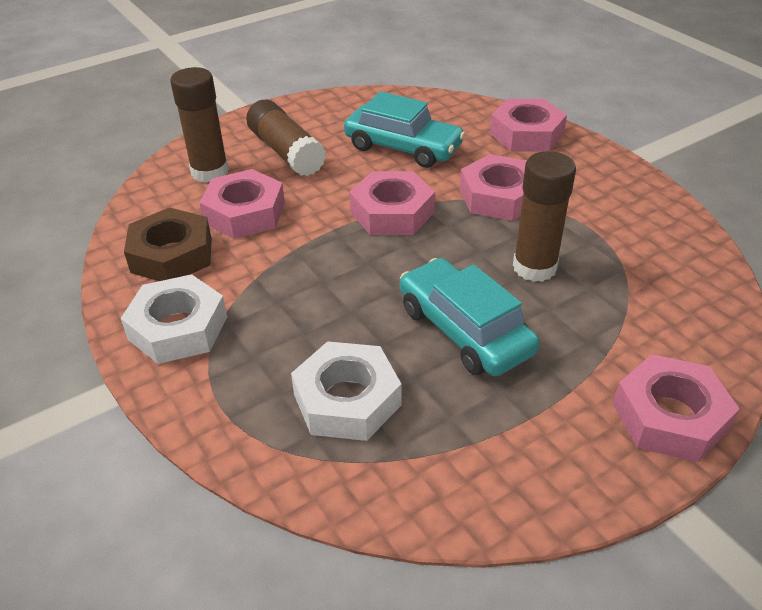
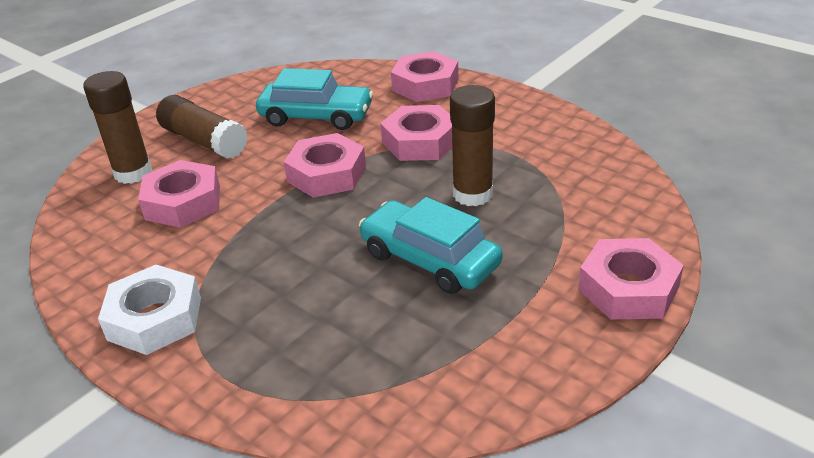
camera: 15 degrees left, 5 degrees down
(171, 255) = (122, 255): brown nut -> none
(347, 400) = (344, 342): white nut -> none

